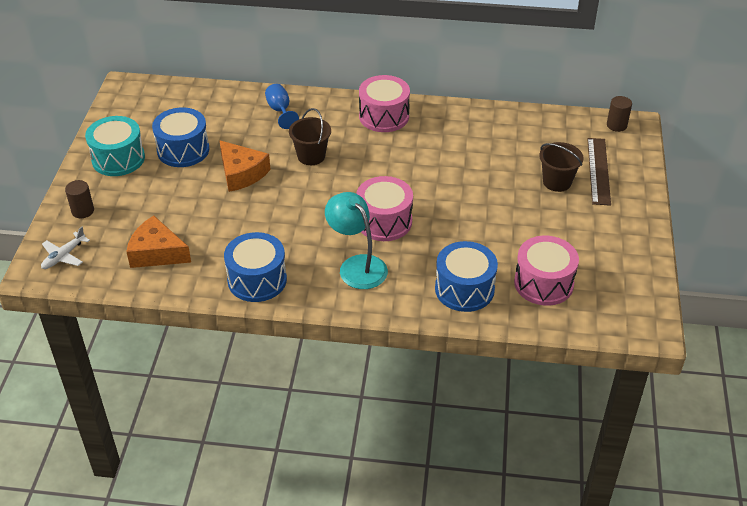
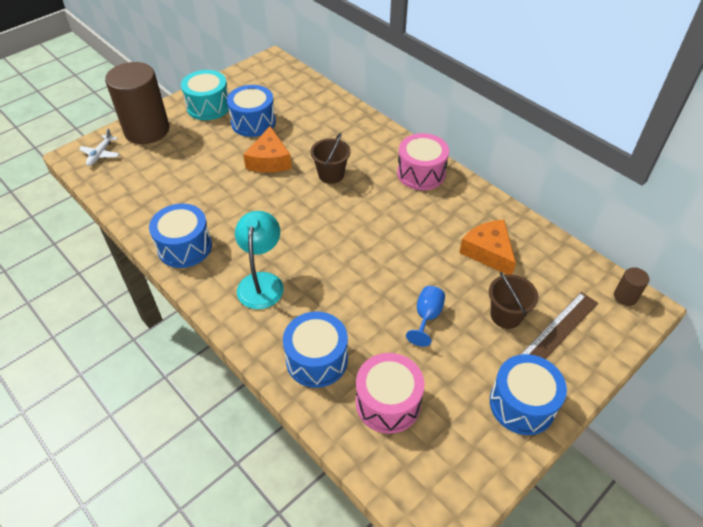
camera: 40 degrees right, 5 degrees up
(64, 256) = (100, 154): white plane -> white plane turned 60 degrees counterclockwise
(83, 211) = (147, 130): brown cylinder -> brown cylinder, size x2.44
(157, 253) = (151, 186): orange cheese -> orange cheese (488, 252)
(280, 110) = (349, 128): blue goblet -> blue goblet (427, 317)
(384, 221) = (323, 259): pink drum -> none
(625, 229) = (522, 404): none -> blue drum

